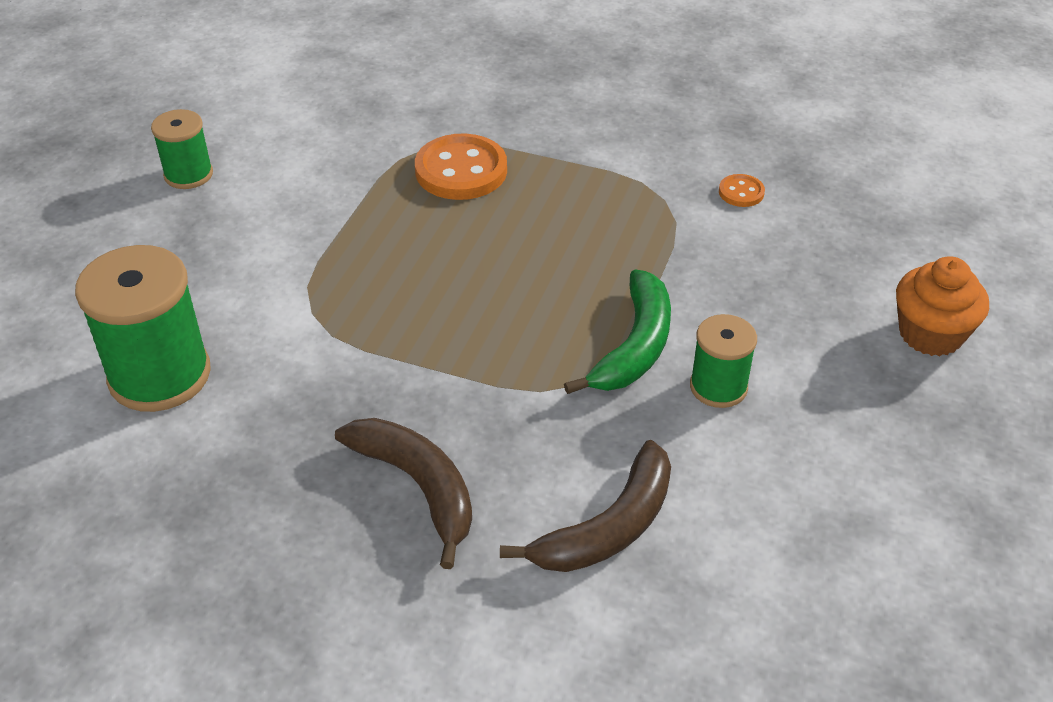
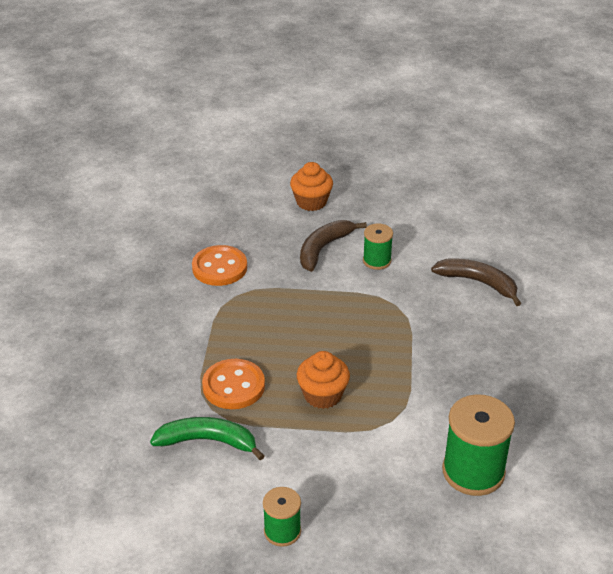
camera: 105 degrees left, 5 degrees down
(400, 251) = (322, 395): none -> orange cupcake
(418, 486) = (490, 346): brown banana -> brown banana (323, 249)
(634, 346) = (361, 290): green banana -> green banana (208, 441)
(741, 192) = (219, 268): orange button -> orange button, size x2.08

